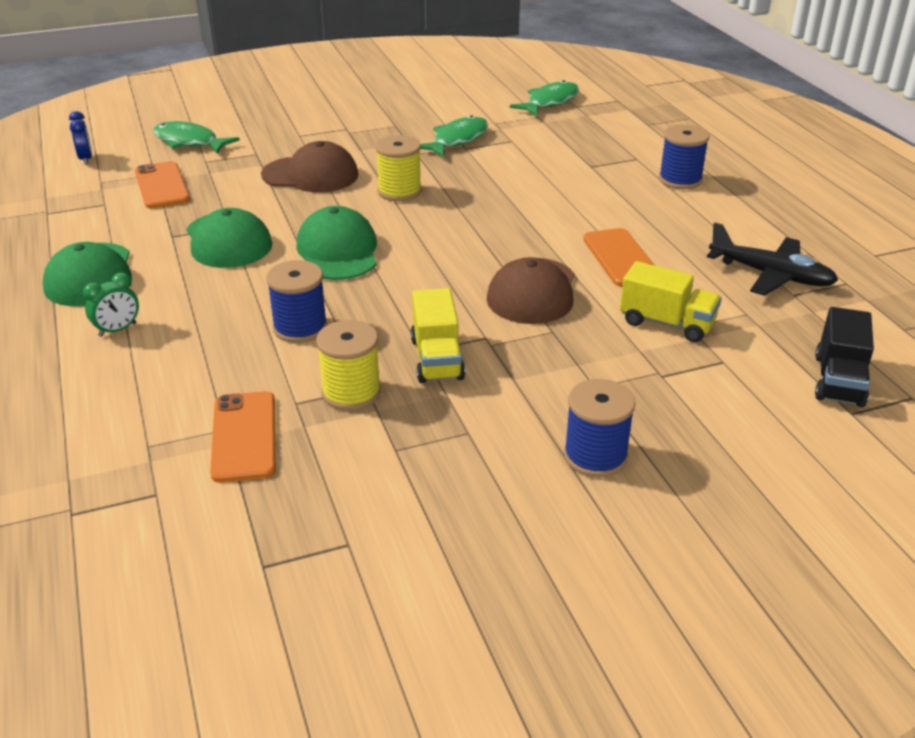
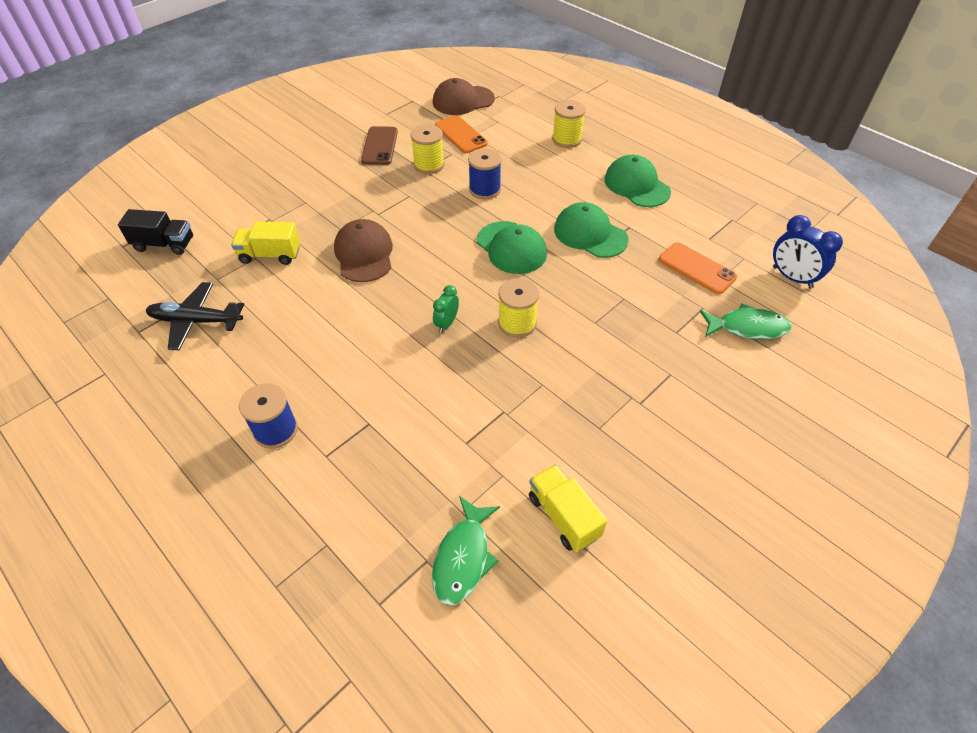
camera: 155 degrees right, 15 degrees up
(82, 370) = (566, 139): none -> yellow spool
(86, 159) = (792, 277): blue clock -> blue clock, size x1.66
(118, 330) = (577, 161): green clock -> green clock (446, 323)
(310, 175) = (604, 319): brown cap -> brown cap (463, 101)
(413, 459) = (379, 146): none -> brown phone
(437, 359) = (397, 193): yellow truck -> yellow truck (563, 516)
(457, 140) = (520, 423): green fish -> none
(595, 456) = (296, 169): blue spool -> none
(620, 258) = (312, 304): orange phone -> none
(838, 380) = (164, 244): black truck -> black truck turned 105 degrees clockwise

